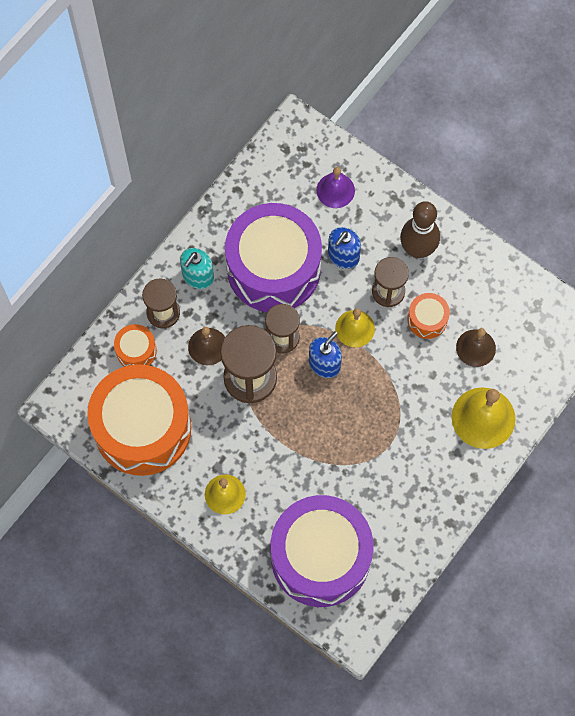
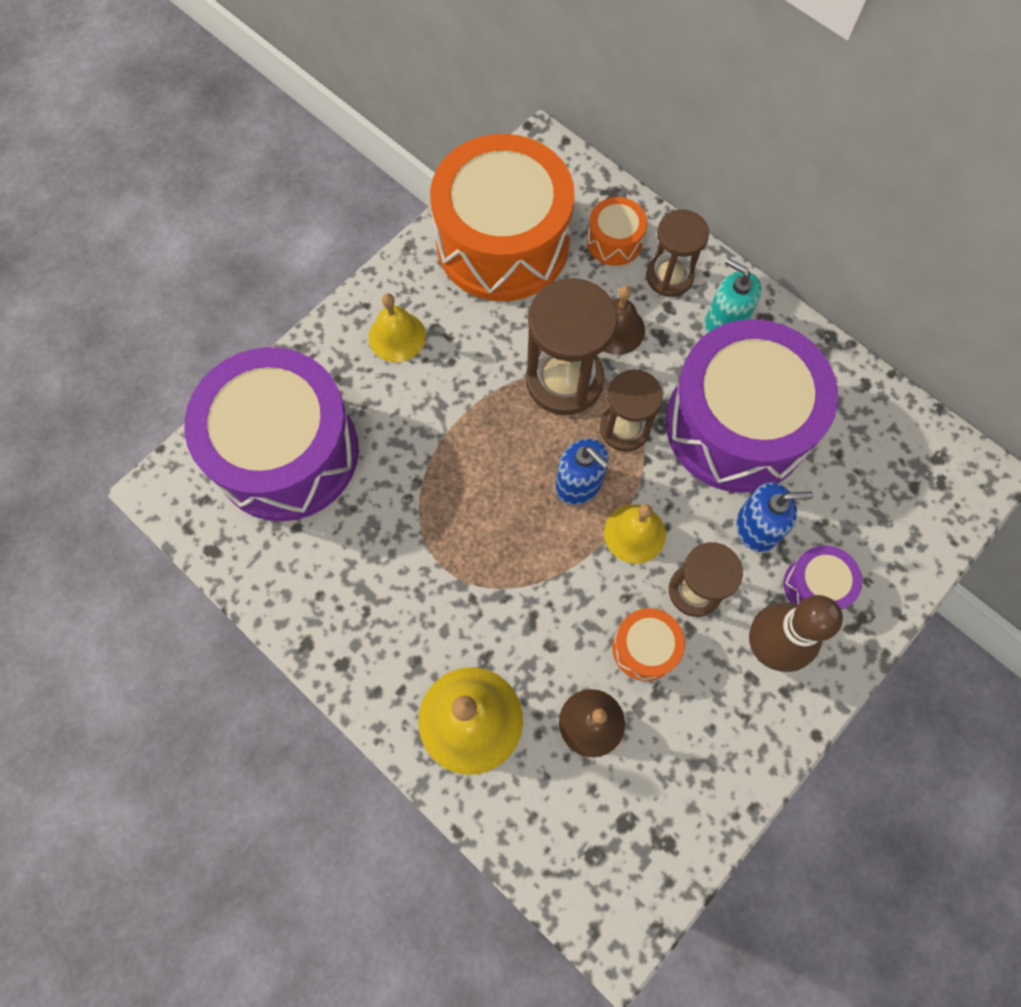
camera: 95 degrees right, 0 degrees up
(335, 190) = (870, 526): purple bell -> none
(343, 256) = (756, 528): blue soap dispenser -> blue soap dispenser turned 135 degrees clockwise
(377, 222) = (815, 586): none -> purple drum

